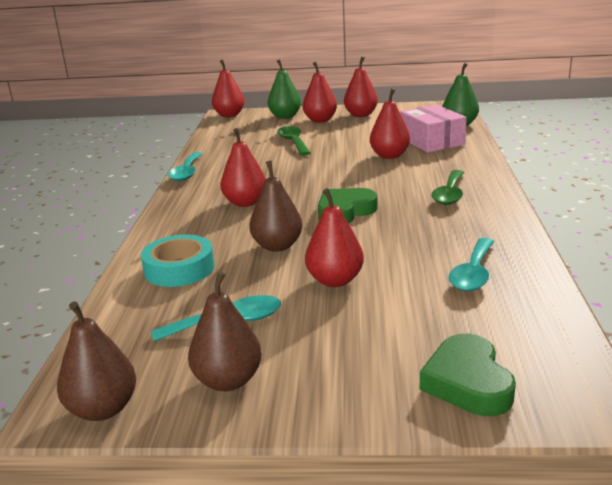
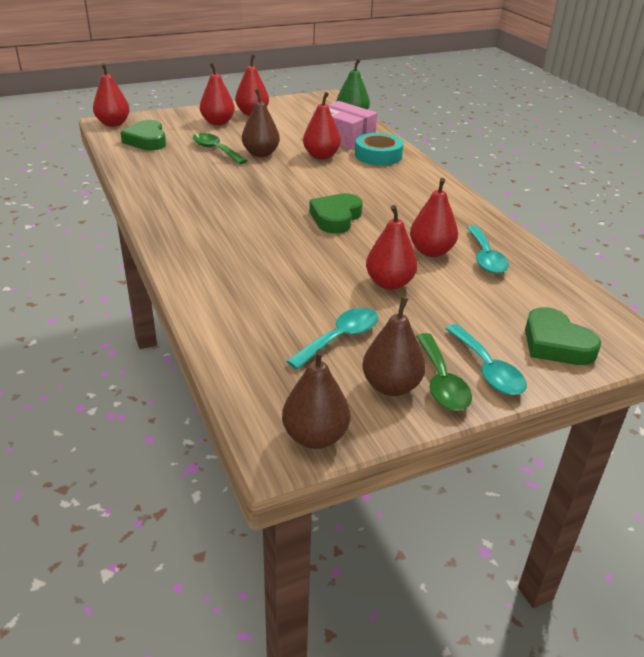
camera: 30 degrees left, 10 degrees up
(179, 269) = (243, 298): turquoise tape -> turquoise tape (378, 155)
(187, 172) = (139, 196): turquoise spoon -> turquoise spoon (487, 369)
(242, 130) = (147, 140): none -> green heart
(245, 203) = (235, 222): red pear -> red pear (431, 251)
(277, 246) = (310, 260): brown pear -> brown pear (261, 154)
(285, 116) = (177, 121): green pear -> none
(450, 194) = (406, 189): green spoon -> green spoon (442, 382)

